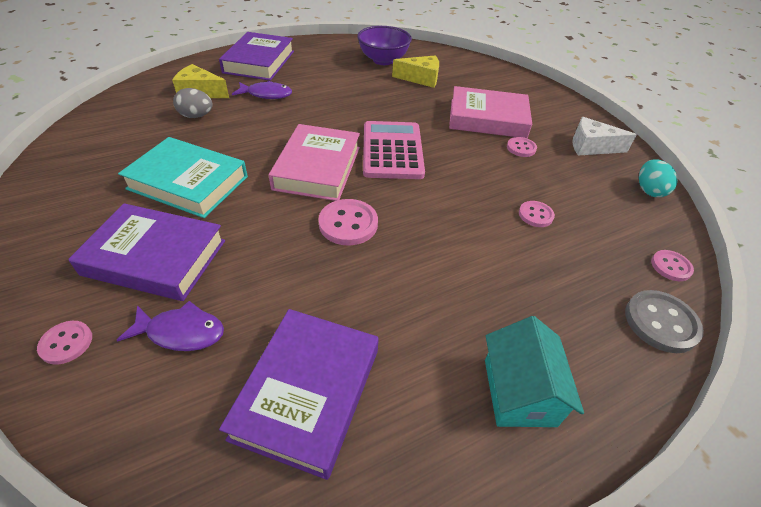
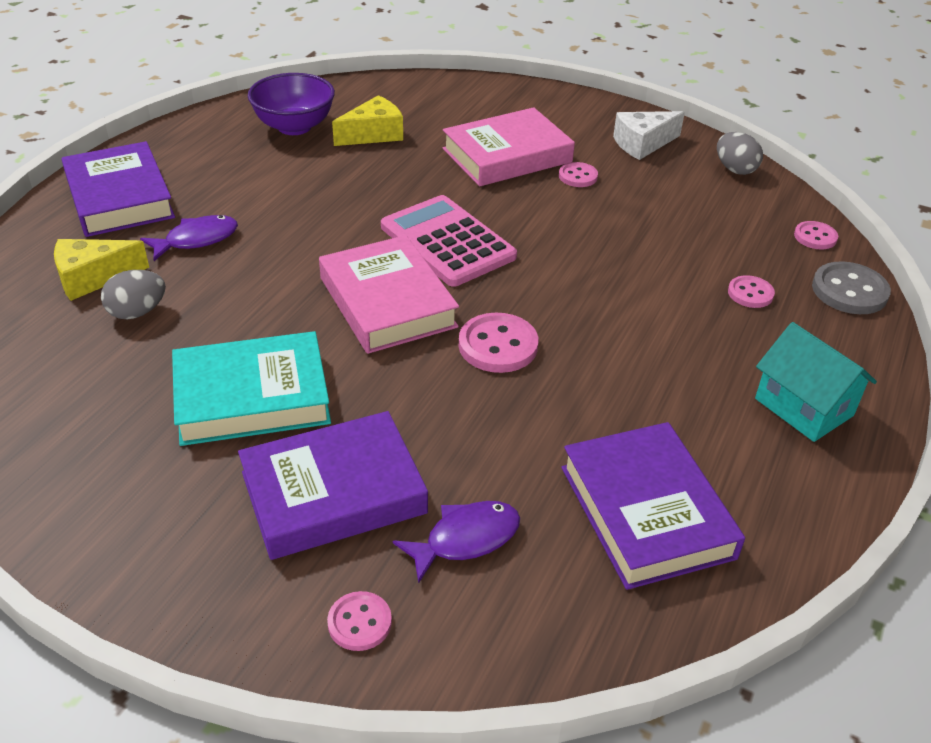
camera: 35 degrees left, 5 degrees down
(535, 215) = (664, 244): pink button -> pink button (750, 293)
(649, 190) = (735, 169): turquoise egg -> grey egg

